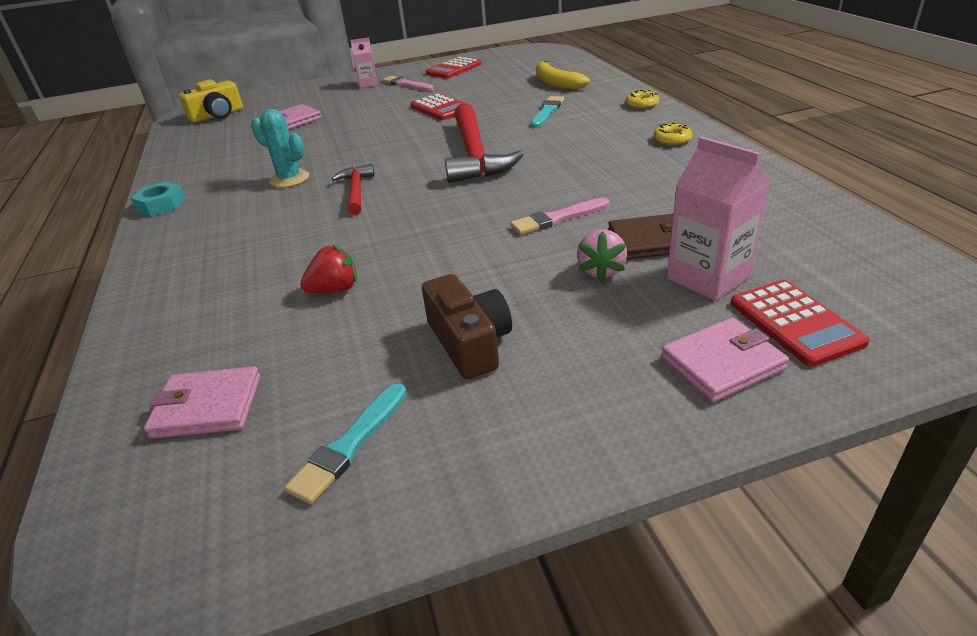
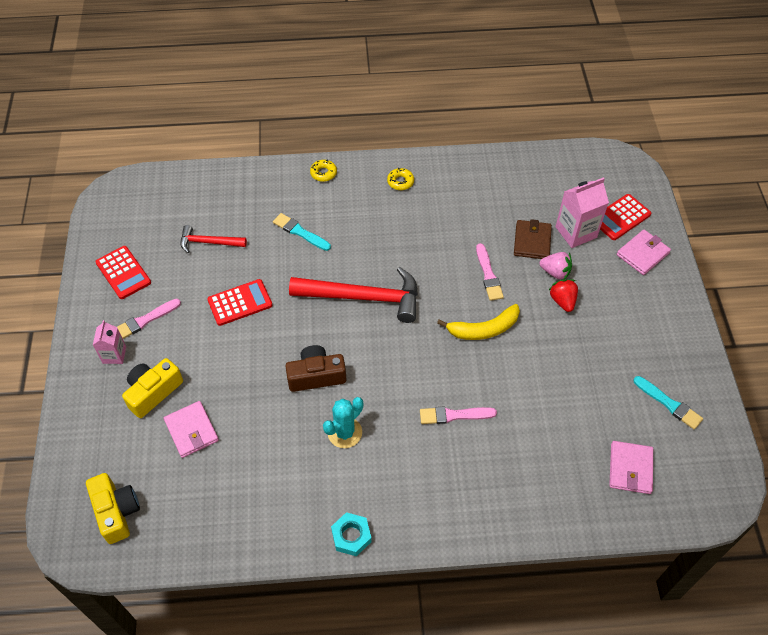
camera: 80 degrees left, 20 degrees up
(314, 234) = (454, 415): none -> pink brush
(332, 102) = (153, 392): none -> yellow camera
(335, 289) = (534, 404): red strawberry -> red strawberry (562, 301)
(356, 191) = (394, 384): red hammer -> red hammer (208, 242)
(469, 343) = (604, 344): brown camera -> brown camera (316, 376)
(556, 83) = (233, 208): yellow banana -> yellow banana (483, 329)
(722, 363) = (642, 254): pink wallet -> pink wallet turned 60 degrees clockwise
(795, 322) = (620, 217): red calculator -> red calculator turned 150 degrees clockwise

